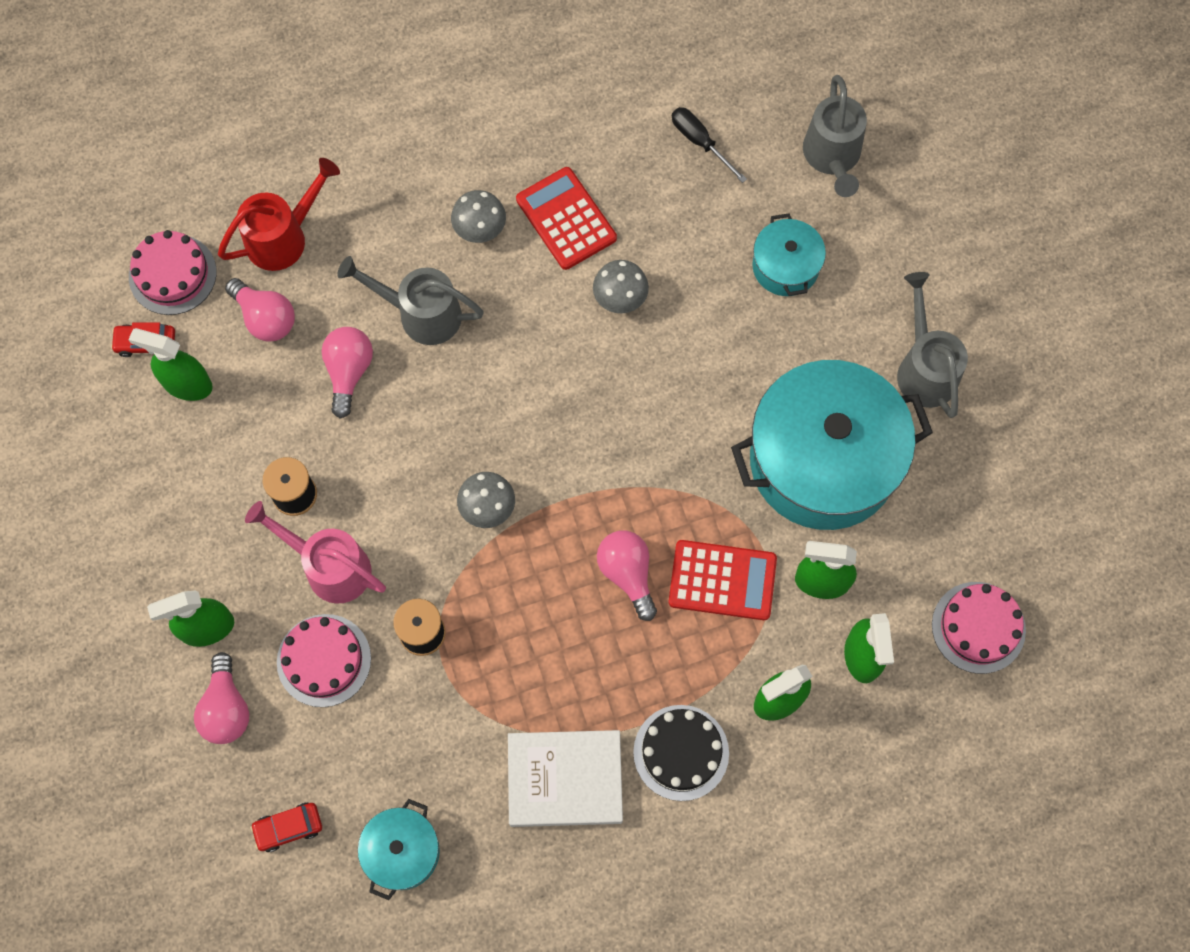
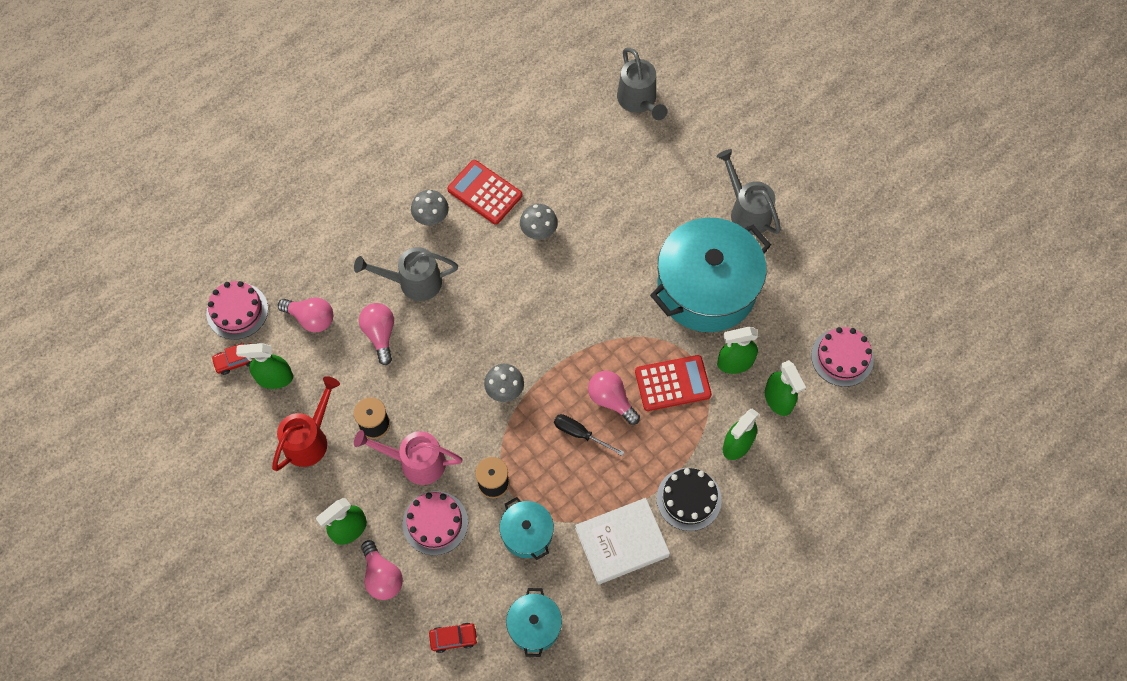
camera: 20 degrees left, 5 degrees down
(284, 237) = (303, 263): red watering can -> red watering can (310, 439)
(288, 828) = (453, 638): red car -> red car turned 150 degrees counterclockwise
(700, 142) = (552, 118): black screwdriver -> black screwdriver (580, 434)
(785, 266) = (636, 177): turquoise pot -> turquoise pot (527, 533)

